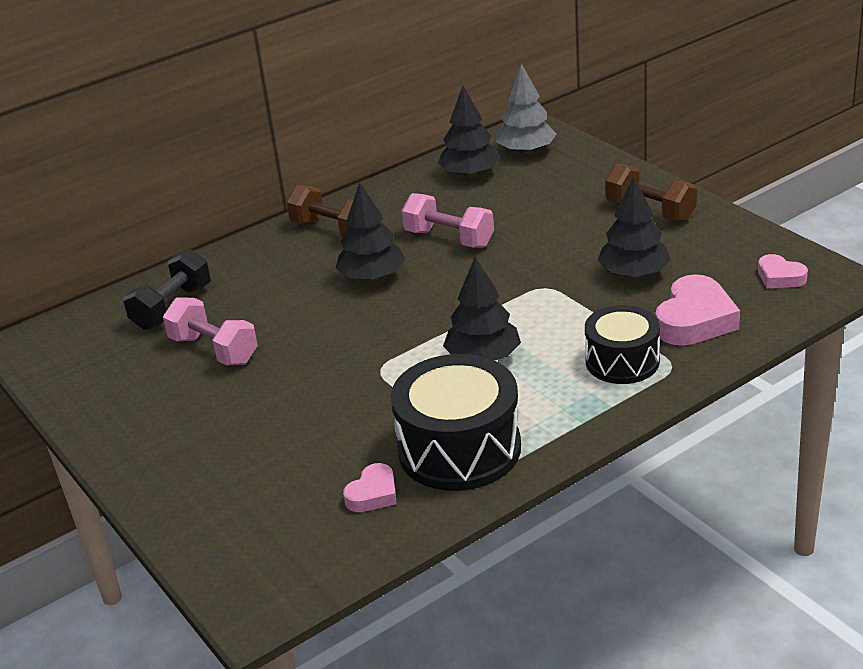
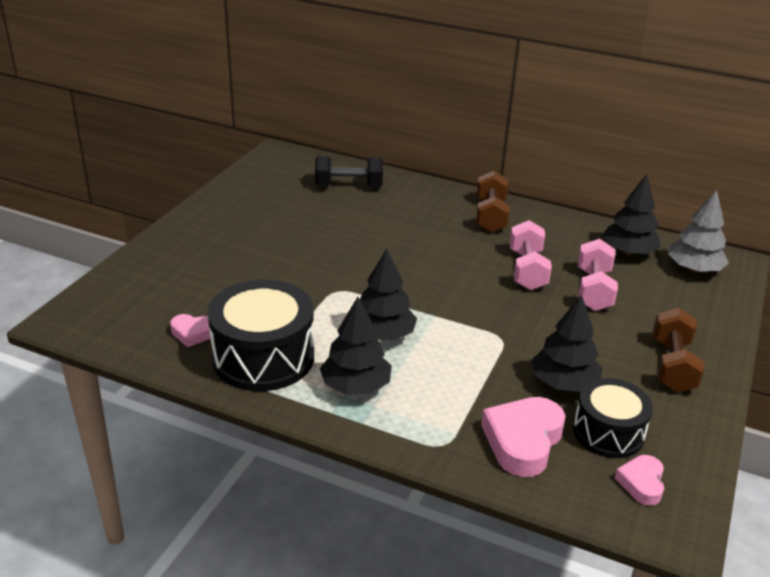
camera: 55 degrees right, 0 degrees up
(214, 350) = (313, 217): pink dumbbell -> pink dumbbell (593, 290)
(372, 277) = (446, 251): black tree -> black tree (355, 386)
(622, 361) = (429, 412): black drum -> black drum (608, 432)
(694, 320) = (523, 441): pink heart -> pink heart turned 120 degrees clockwise

